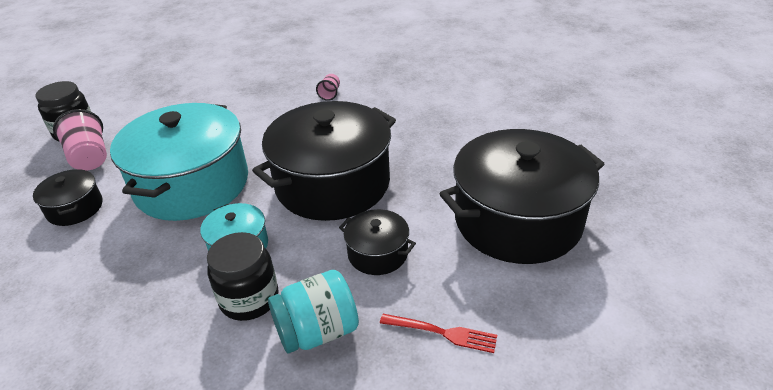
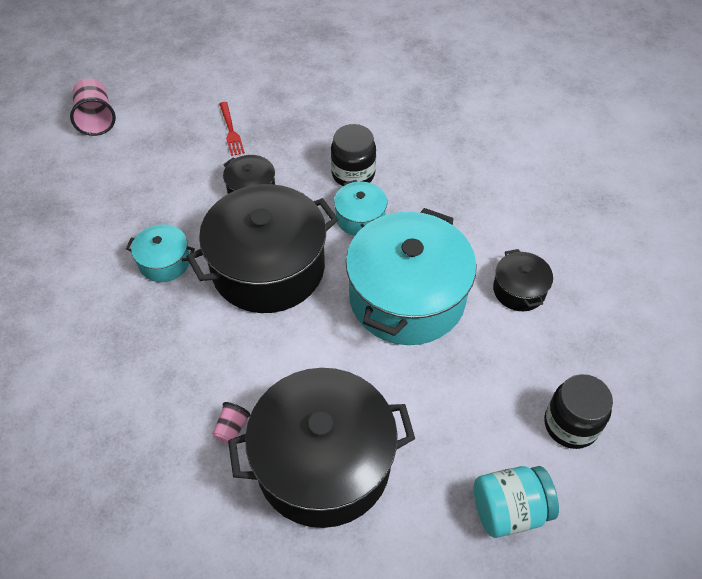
camera: 170 degrees left, 15 degrees up
(90, 157) = (532, 367): pink cup -> pink cup (96, 119)
(317, 331) = (309, 145): turquoise jar -> turquoise jar (509, 510)
(437, 171) = (164, 262): none -> turquoise pot
(442, 333) = (231, 131): red fork -> red fork turned 135 degrees counterclockwise
(517, 220) = (129, 197): black pot -> black pot (323, 462)

